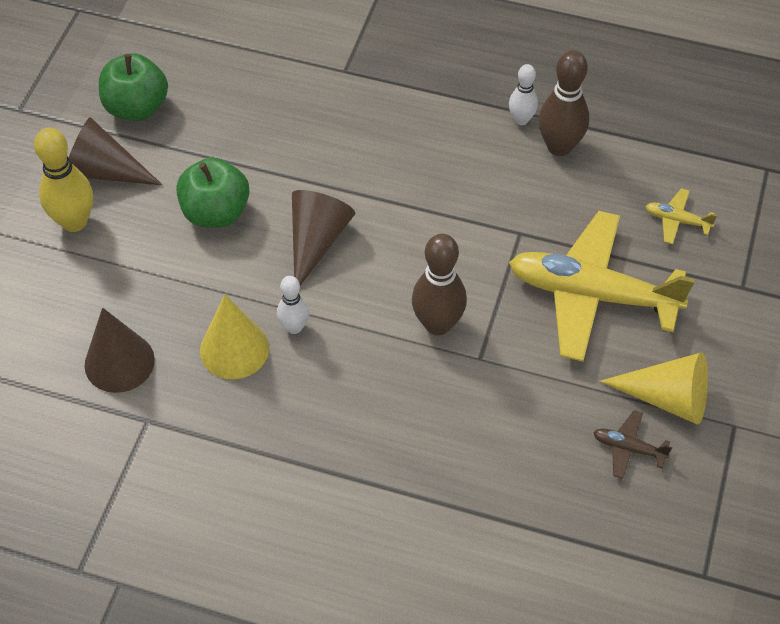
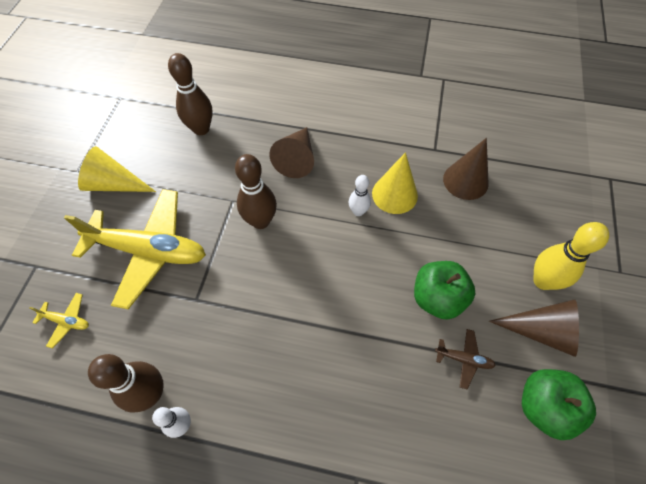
camera: 175 degrees right, 5 degrees up
(316, 241) = (354, 279): brown cone -> brown cone (296, 159)
(541, 491) = (201, 129): none -> brown bowling pin
(628, 448) = (146, 154): brown plane -> brown plane (463, 359)

